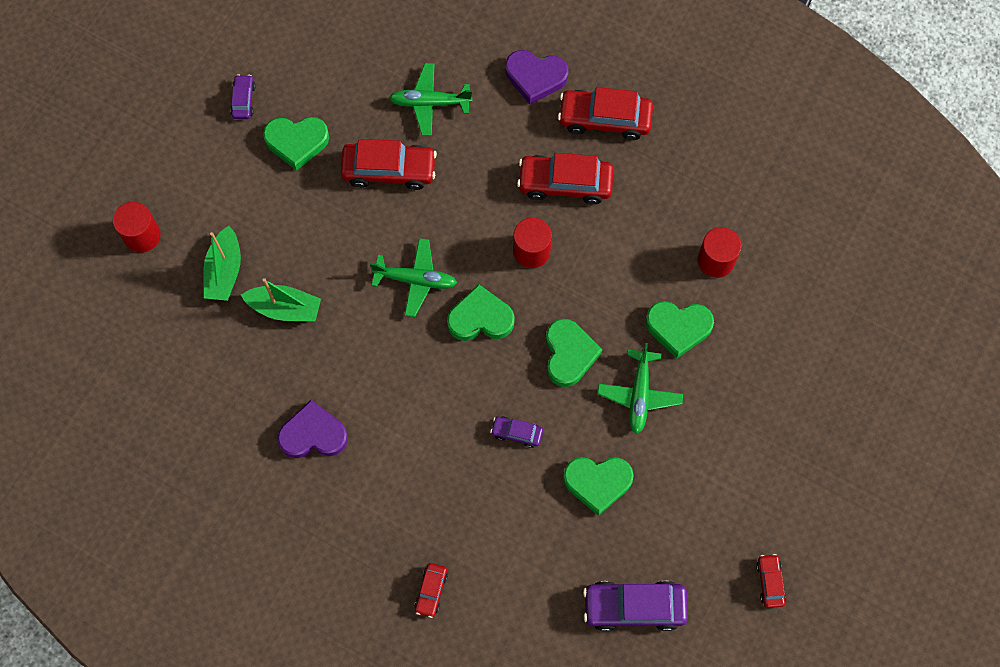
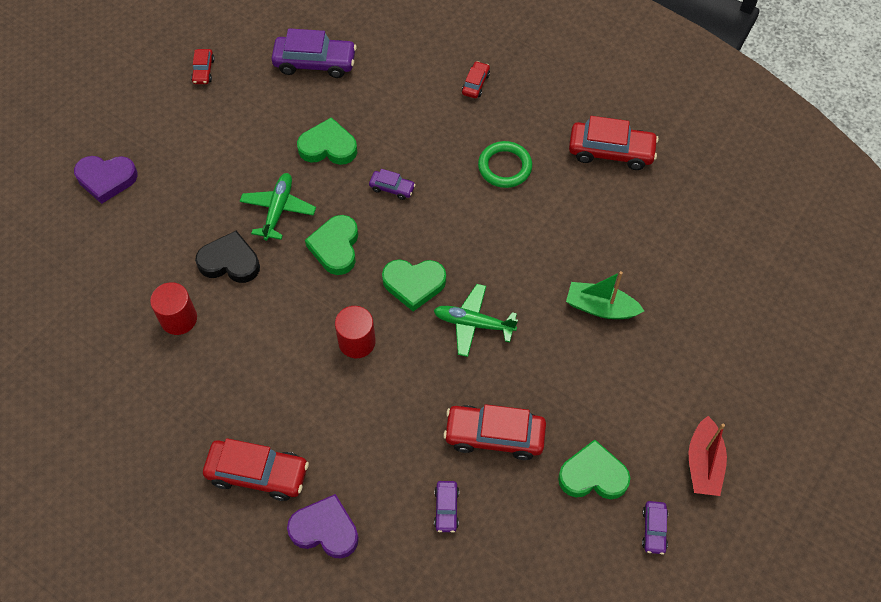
camera: 175 degrees left, 10 degrees down
(142, 235) = (749, 388): red cylinder -> none
(193, 161) = (703, 463): none -> red boat
(224, 271) = (662, 347): green boat -> none
(313, 434) = (572, 200): purple heart -> purple heart (106, 179)
(390, 472) = (504, 167): none -> green ring
(429, 103) = (446, 509): green plane -> purple car
(565, 183) = (312, 406): red car -> red car (611, 151)
(678, 328) = (230, 262): green heart -> black heart

